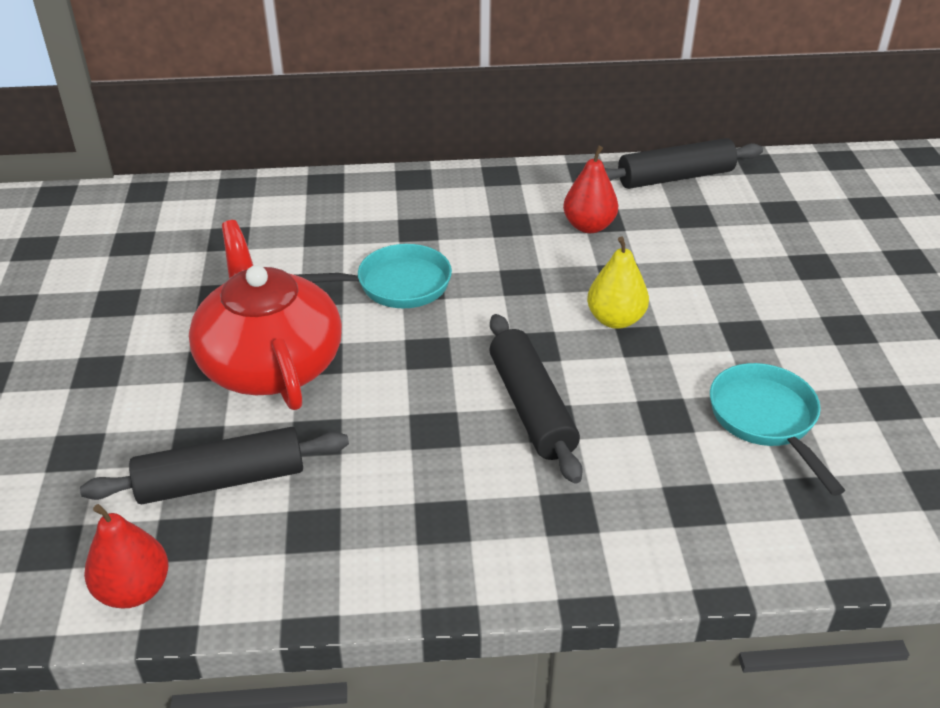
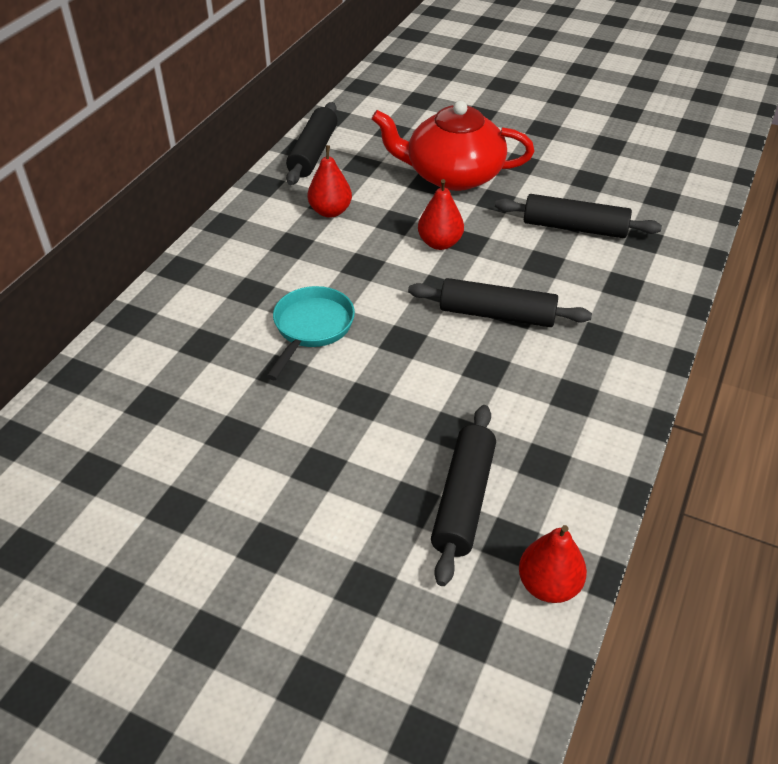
camera: 60 degrees left, 5 degrees up
(270, 363) = (347, 429): red teapot -> red teapot (452, 175)
(615, 319) = (440, 243): yellow pear -> red pear
(766, 420) = (574, 228): turquoise pan -> black rolling pin

